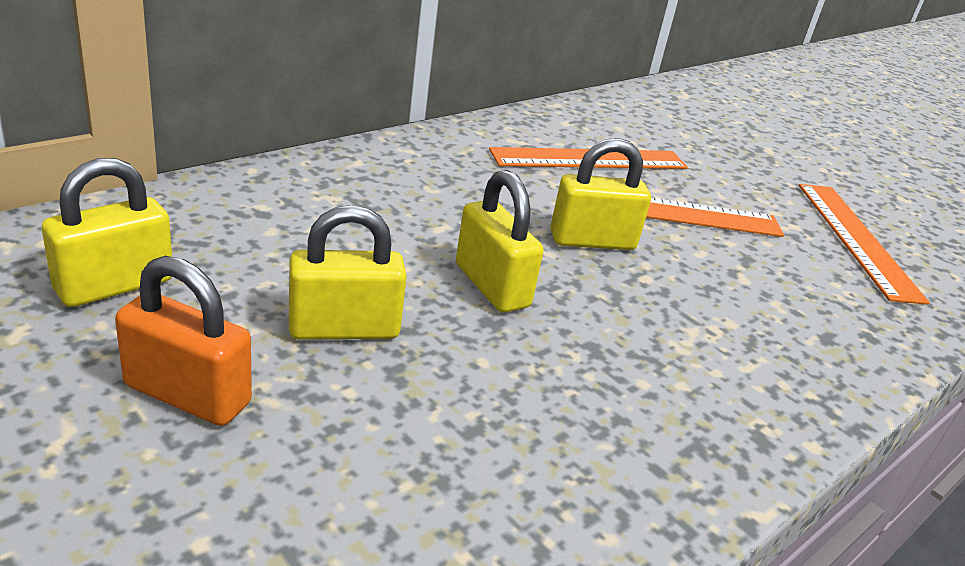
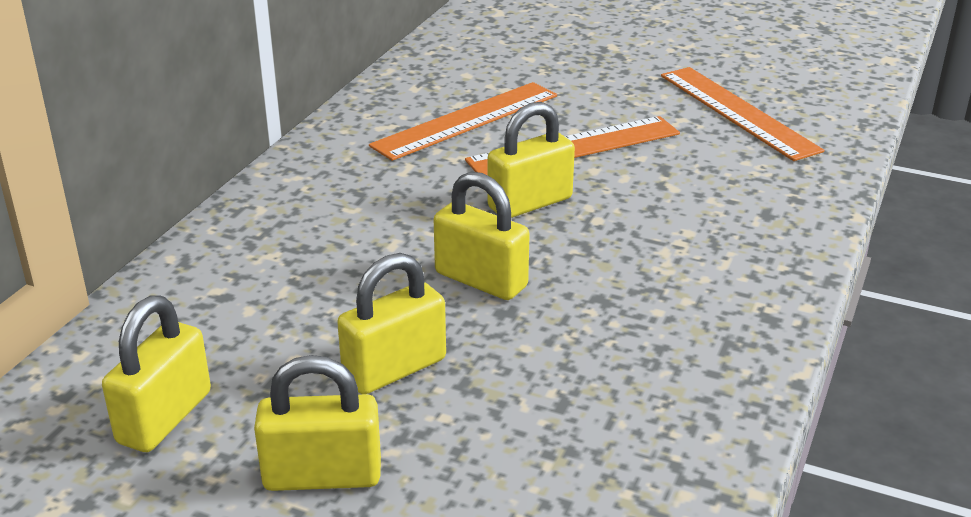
camera: 20 degrees left, 0 degrees up
(187, 395) = (322, 476): orange padlock -> yellow padlock

